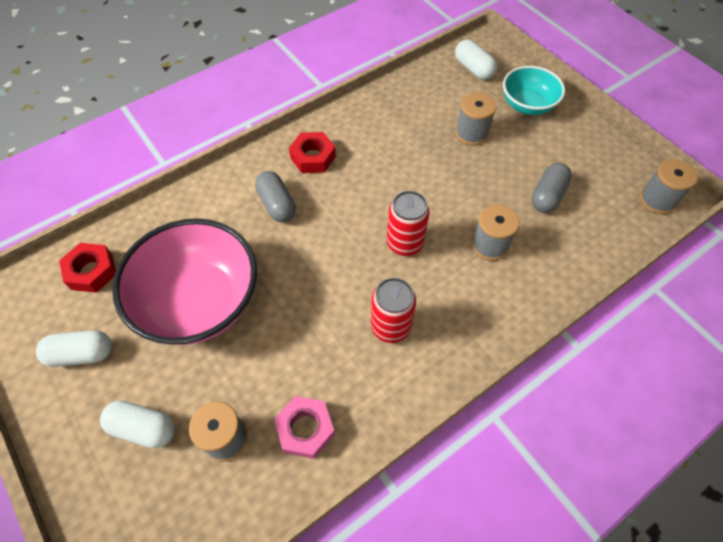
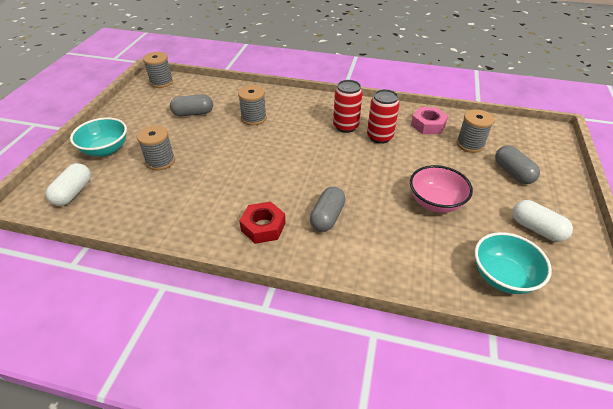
camera: 130 degrees left, 15 degrees down
(91, 271) = (503, 276): red nut -> turquoise bowl
(143, 428) = (513, 173): white capsule -> grey capsule
(199, 302) = (435, 202): pink bowl -> pink bowl, size x0.57
(405, 243) = (288, 146): red can -> red can (379, 137)

